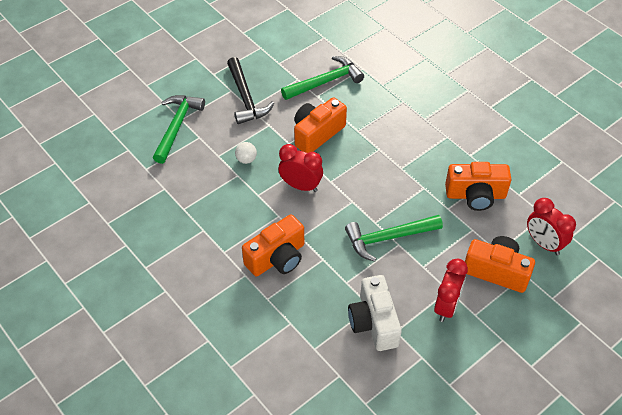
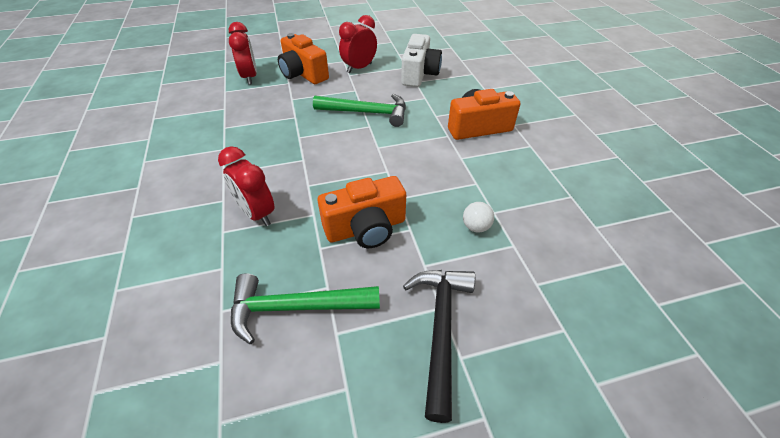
camera: 155 degrees left, 5 degrees down
(177, 126) = (573, 317): green hammer -> none
(301, 186) = (422, 176): red clock -> red clock (257, 213)
(475, 195) = (260, 118): orange camera -> none

